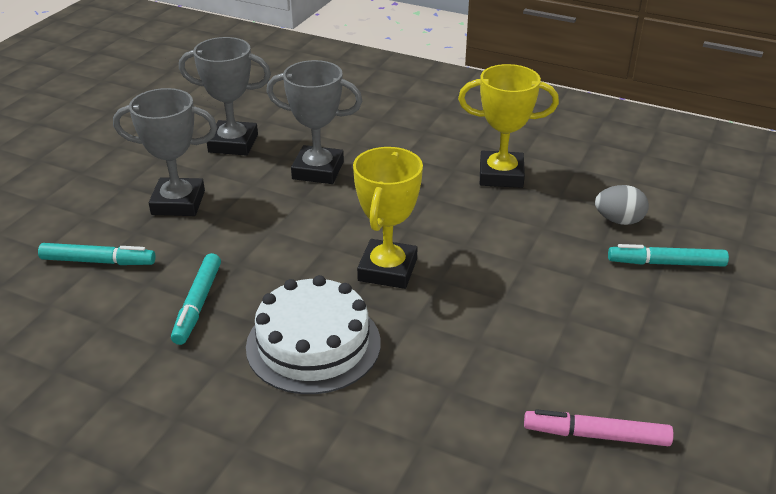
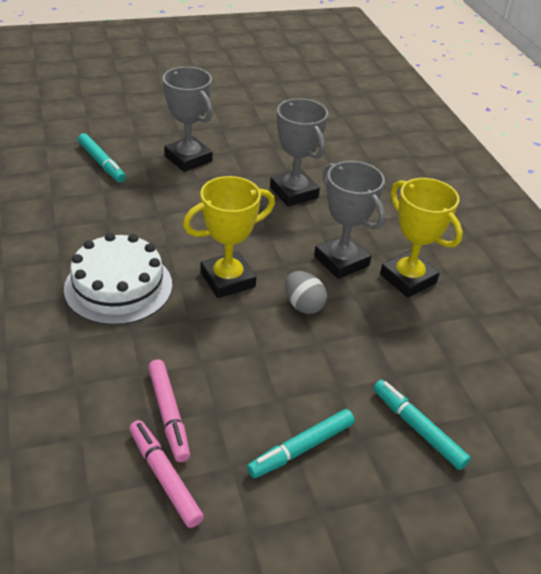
camera: 45 degrees right, 5 degrees up
(198, 304) = (105, 220): turquoise marker -> turquoise marker (301, 448)
(233, 143) = (274, 144): grey trophy -> grey trophy (341, 261)
(522, 395) = (169, 414): none -> pink marker
(619, 220) = (438, 373): grey egg -> grey egg (303, 305)

